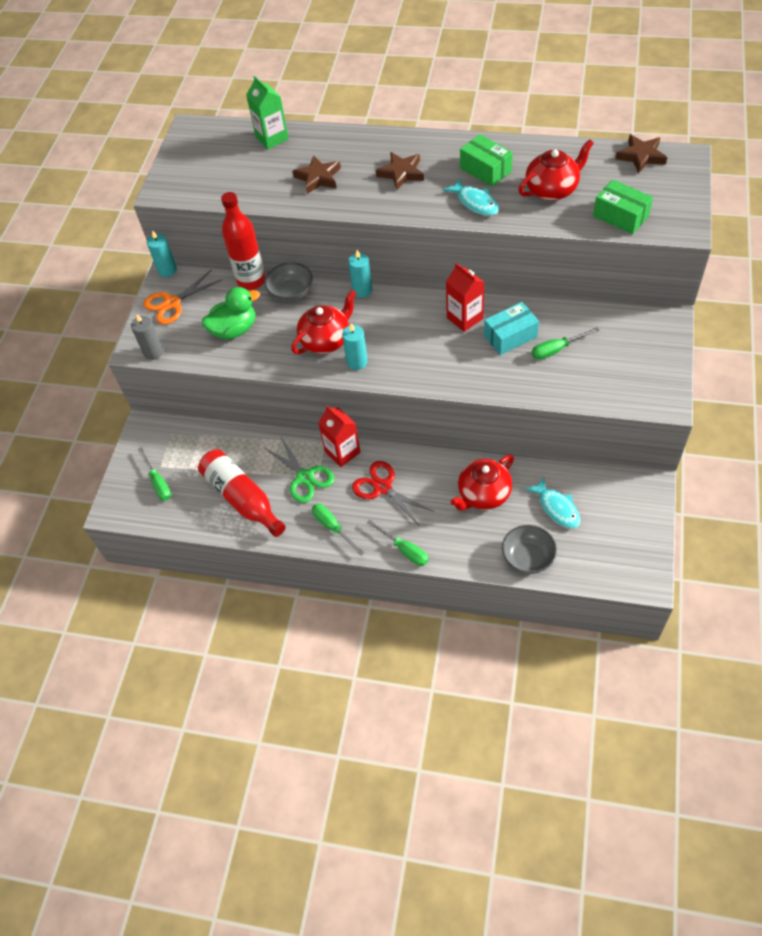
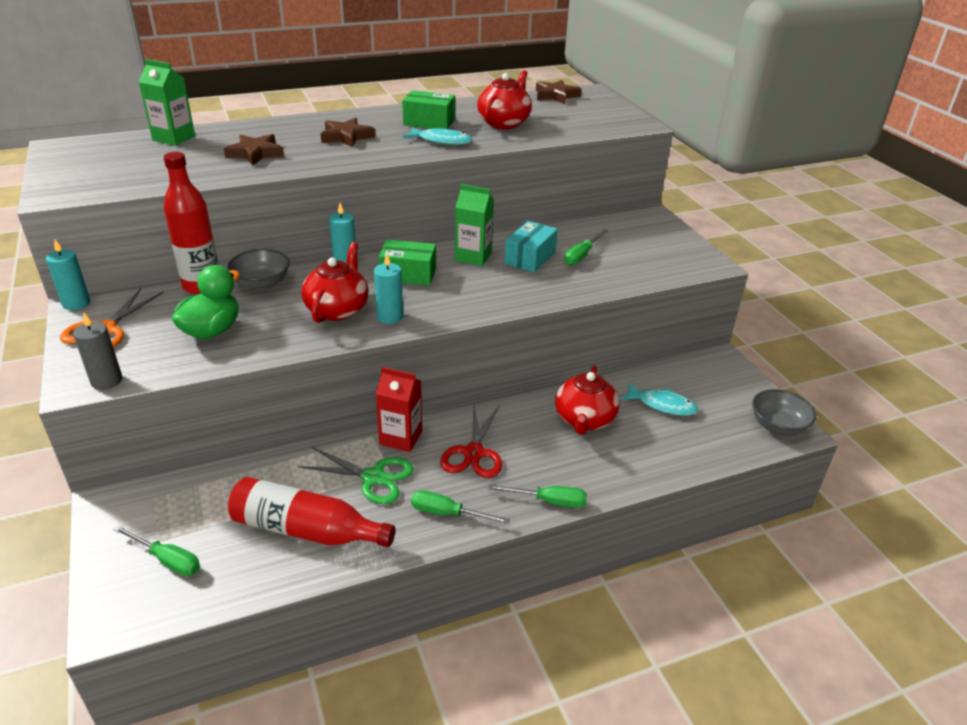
camera: 40 degrees left, 20 degrees down
(382, 487) = (474, 453): red scissors -> red scissors turned 90 degrees counterclockwise
(465, 318) = (473, 256): red carton -> green carton
(528, 557) = (677, 456): grey bowl -> grey bowl (778, 426)
(620, 216) = (580, 127): green box -> green box (408, 274)

